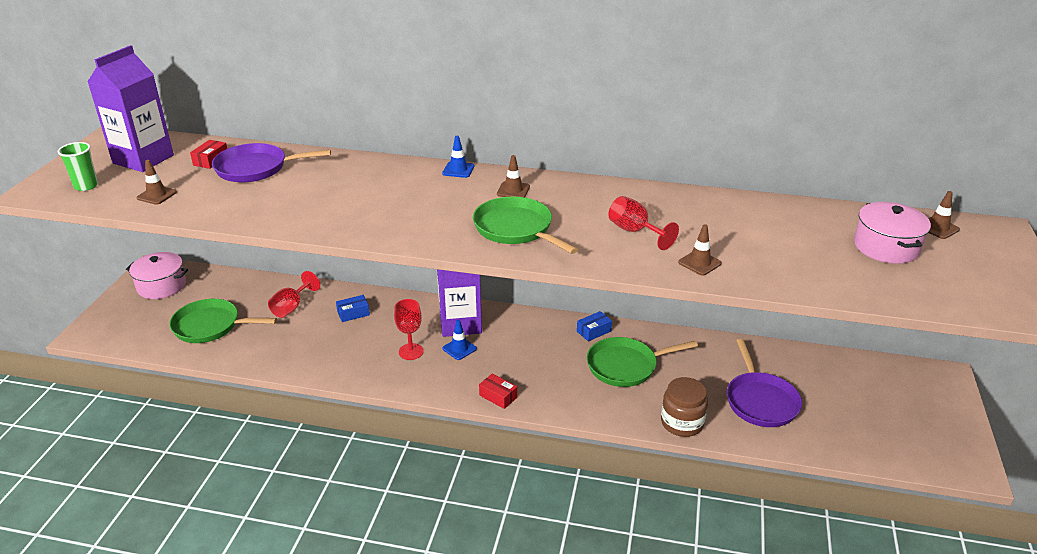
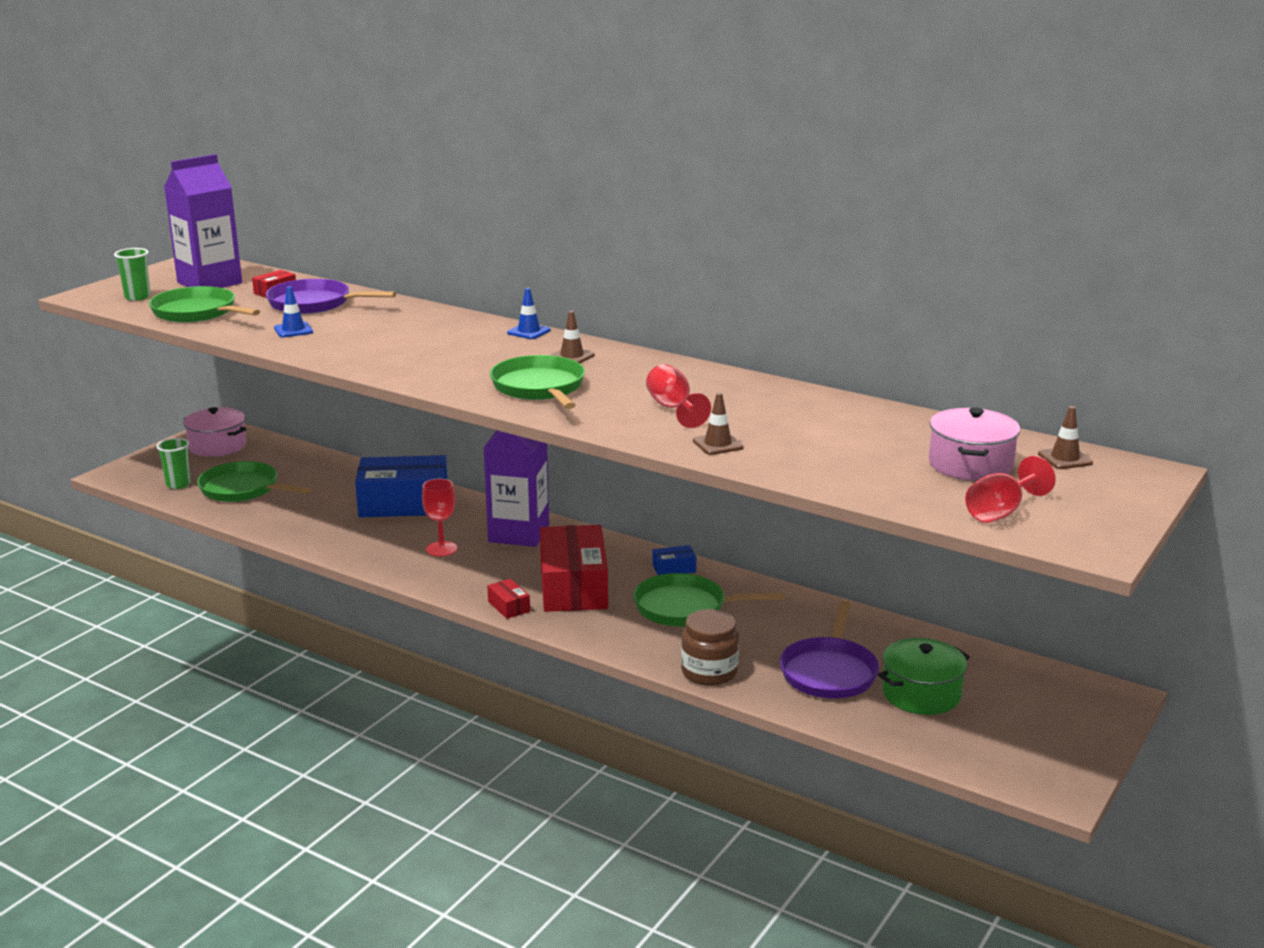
camera: 20 degrees right, 10 degrees down
(150, 333) = (178, 484): none -> green cup
(157, 195) = (197, 312): brown traffic cone -> green pan
(291, 307) = (340, 487): red goblet -> red goblet (1001, 512)
(353, 313) = (404, 504): blue box -> blue box, size x2.41
(459, 348) = (499, 556): blue traffic cone -> blue traffic cone (293, 330)
(533, 365) = (573, 587): none -> red box
(831, 405) = (921, 694): none -> green pot

